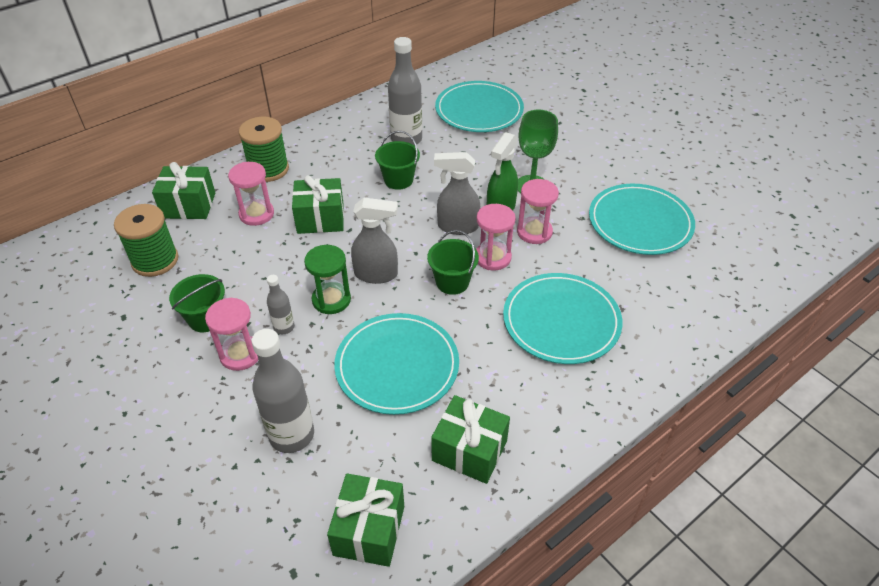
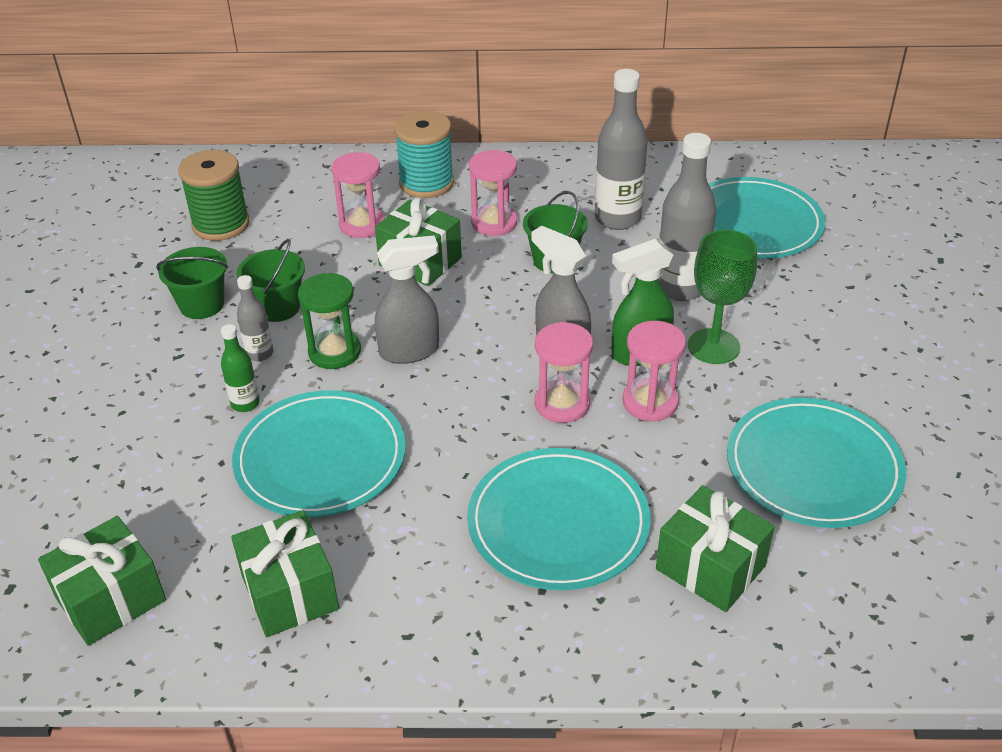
camera: 40 degrees right, 5 degrees down
(189, 205) = (309, 185): green gift -> green gift (710, 567)
(240, 354) = (193, 356): pink hourglass -> pink hourglass (494, 223)
(268, 169) = (426, 183): green spool -> turquoise spool
(291, 435) = (149, 462): grey bottle -> grey bottle (680, 288)
(312, 362) = (245, 403): none -> green bottle
(376, 274) = (410, 351): grey spray bottle -> grey spray bottle turned 60 degrees counterclockwise
(452, 282) = (482, 405): green bucket -> green bucket (278, 307)

